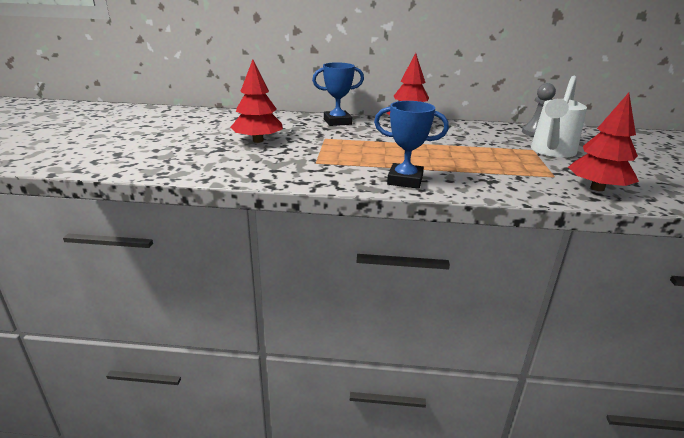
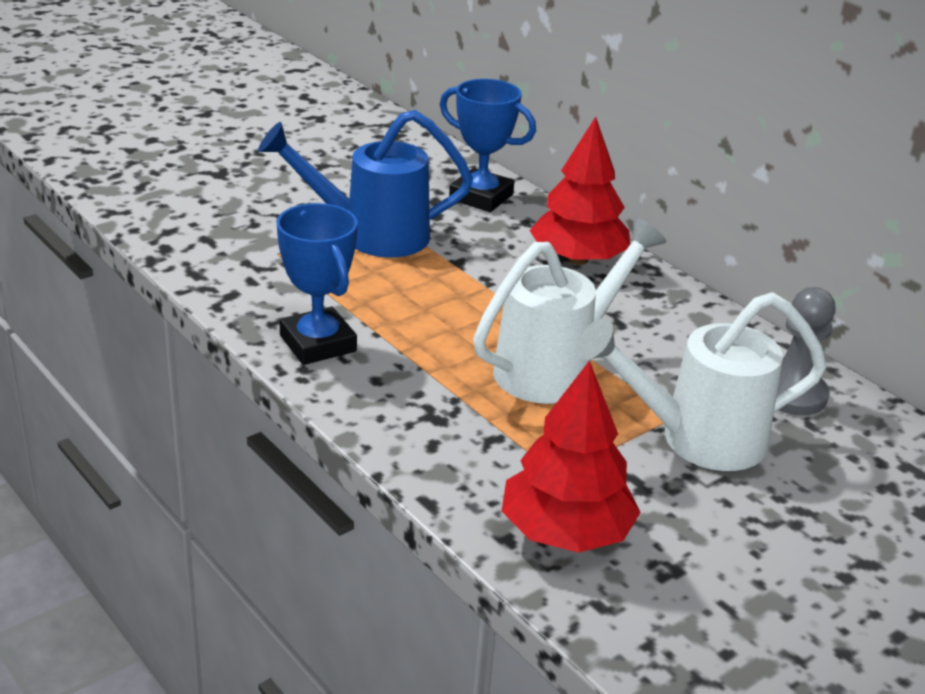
camera: 45 degrees right, 5 degrees up
(258, 140) = (291, 180): red tree -> none
(333, 144) = (370, 236): none -> blue watering can
(480, 152) = (556, 368): none -> white watering can

